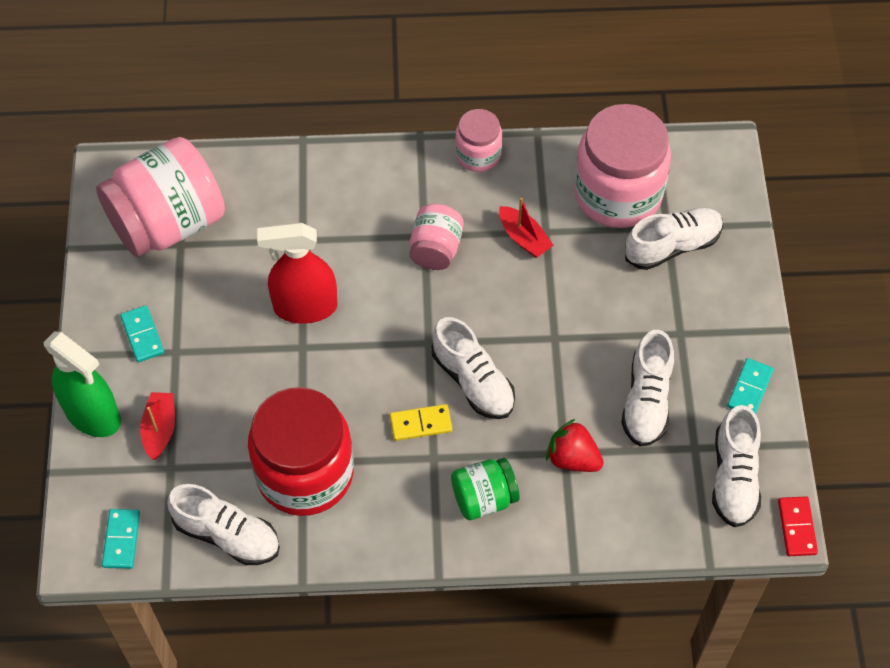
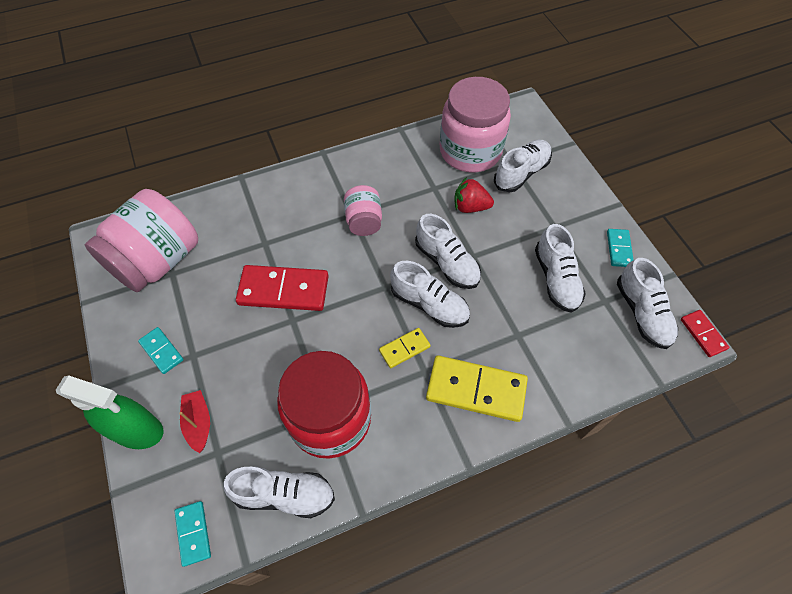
camera: 20 degrees left, 0 degrees up
(305, 307) = (283, 290): red spray bottle -> red domino
(478, 154) = (367, 153): pink jar -> none
(484, 498) = (476, 390): green jar -> yellow domino
(517, 336) = (447, 263): none -> white shoe
(524, 238) = (421, 196): red boat -> none
(572, 458) = (526, 337): red strawberry -> red strawberry (470, 207)

